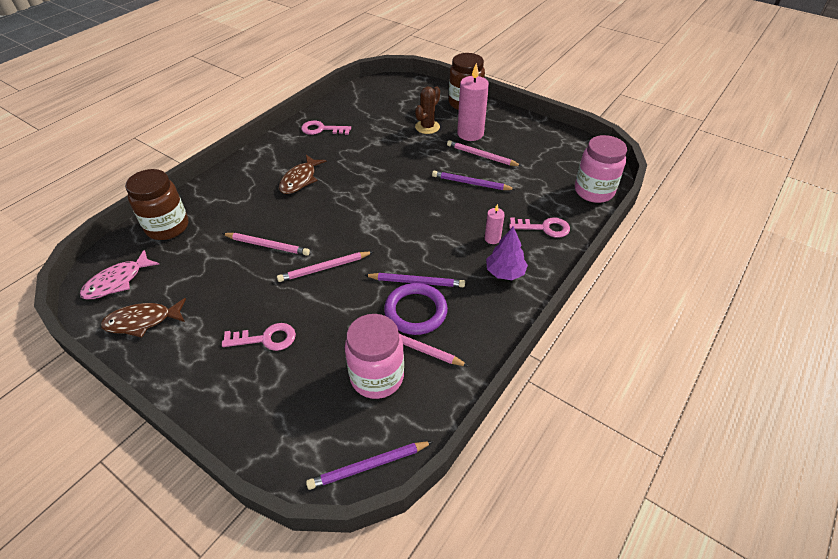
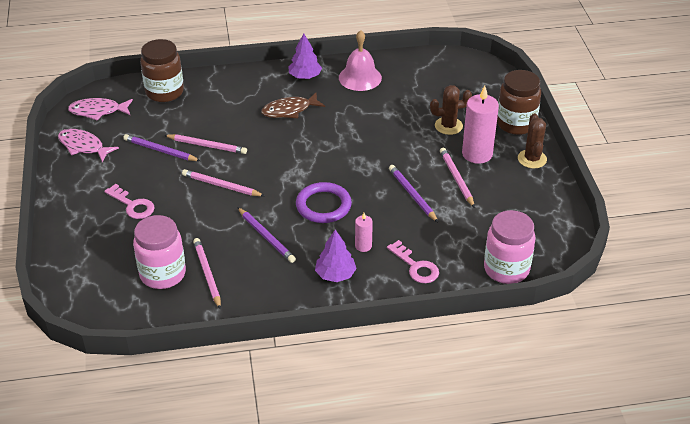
camera: 45 degrees right, 5 degrees down
(142, 321) = (83, 146): brown fish -> pink fish
(267, 245) = (207, 146): pink pencil -> pink pencil turned 45 degrees counterclockwise
(278, 150) = (305, 76): none -> purple tree
(322, 129) = (360, 77): pink key -> pink bell
(368, 466) = (96, 315): purple pencil -> purple pencil (160, 150)
(415, 311) = (238, 254): purple ring -> purple ring (323, 206)
(505, 118) = (532, 159): none -> brown cactus

